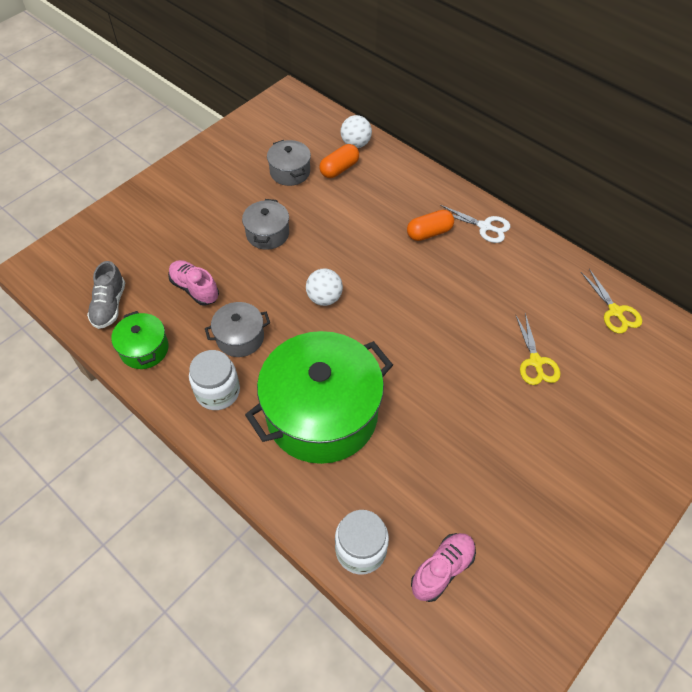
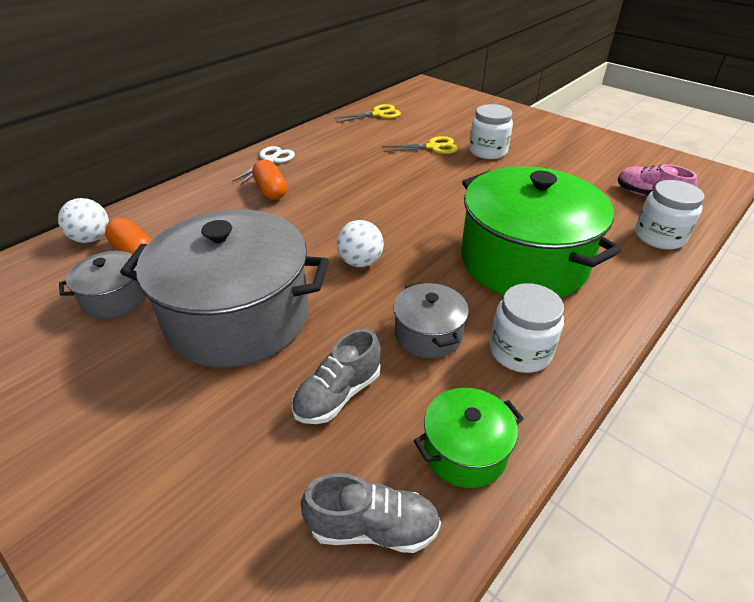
camera: 90 degrees left, 15 degrees down
(195, 289) = (338, 394): pink shoe -> grey shoe
(267, 234) = (238, 316): grey pot -> grey pot, size x2.17
(534, 417) = (488, 151): none -> white jar

